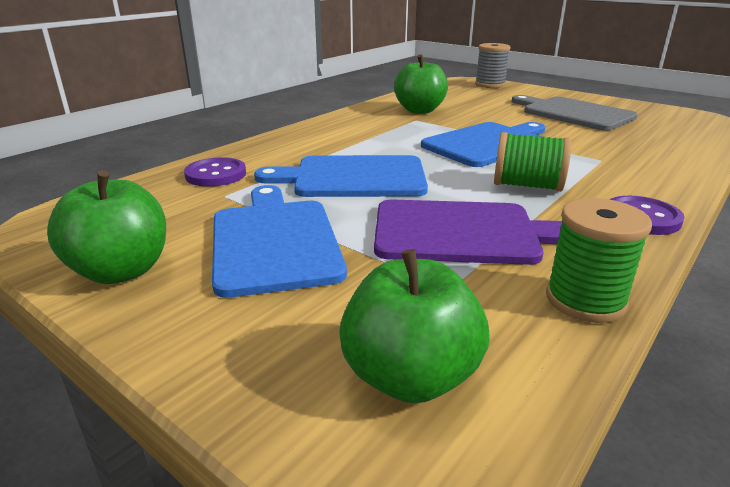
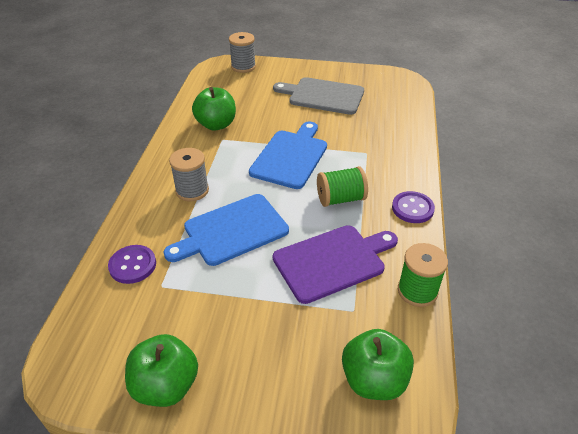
camera: 30 degrees left, 15 degrees up
(274, 241) = (234, 316): blue cutting board -> none
(342, 143) = (192, 190): none -> grey spool

